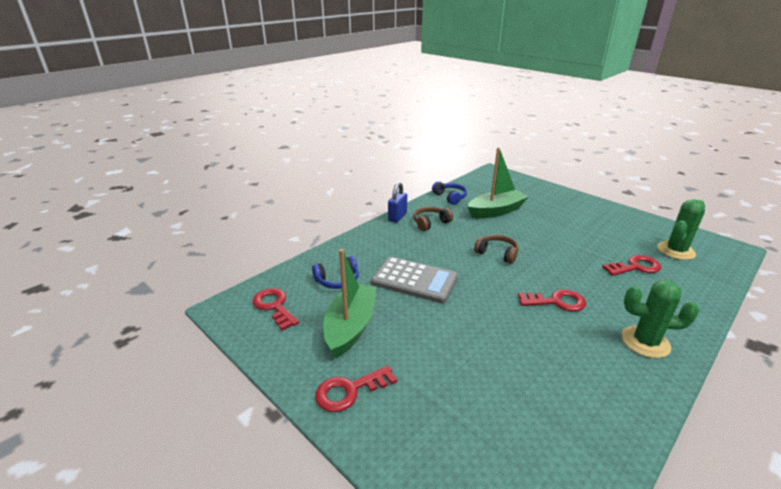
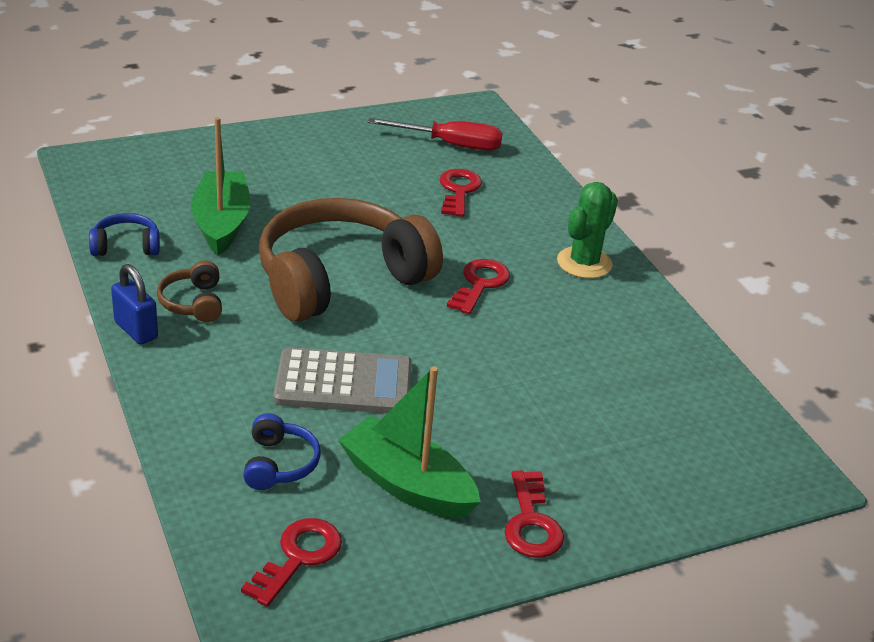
camera: 70 degrees left, 5 degrees up
(274, 306) = (298, 557): red key -> red key turned 135 degrees clockwise
(414, 280) = (343, 383): grey calculator -> grey calculator turned 45 degrees clockwise
(497, 253) = (340, 279): brown headphones -> brown headphones, size x2.44
(676, 251) = (450, 145): green cactus -> red screwdriver

